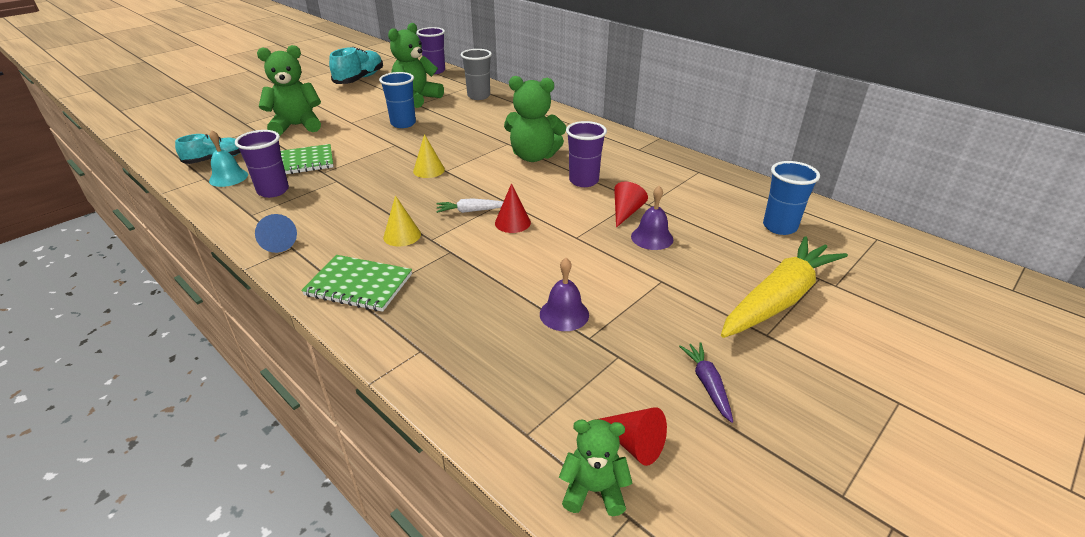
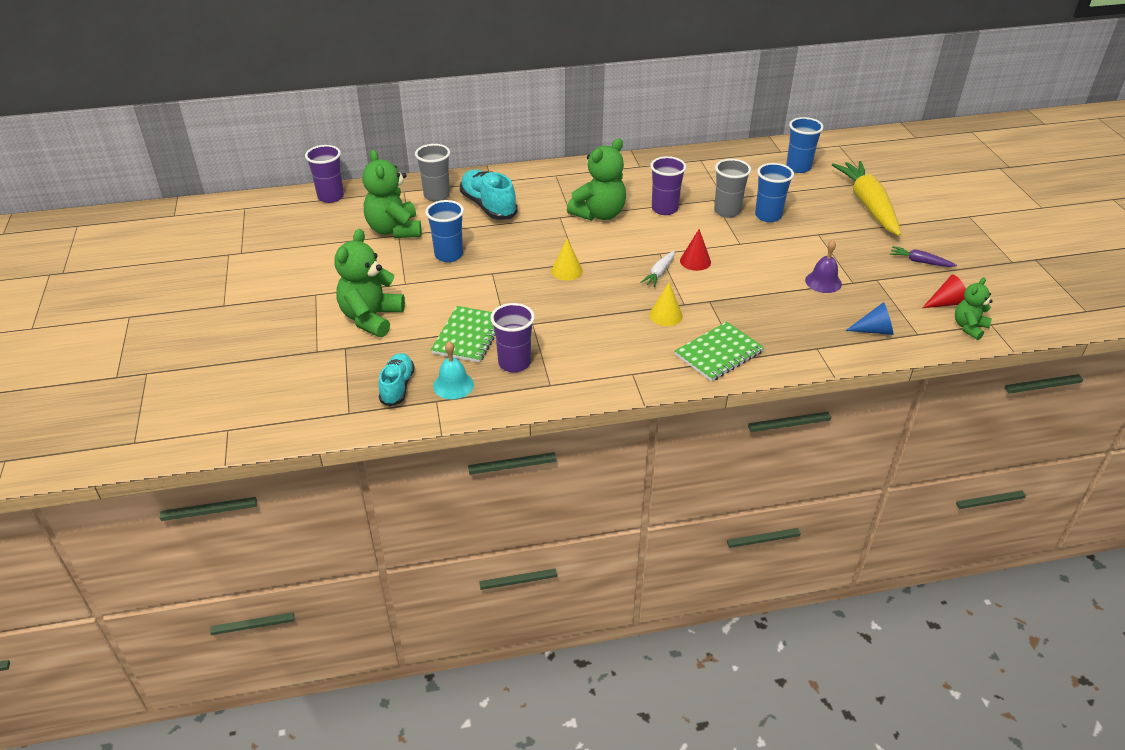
camera: 55 degrees left, 5 degrees up
(277, 242) = (617, 379): blue cone -> blue cone (874, 330)
(359, 79) = (285, 247): turquoise shoe -> turquoise shoe (488, 206)
(626, 212) = (727, 211): red cone -> grey cup
(652, 237) = (768, 216): purple bell -> blue cup

